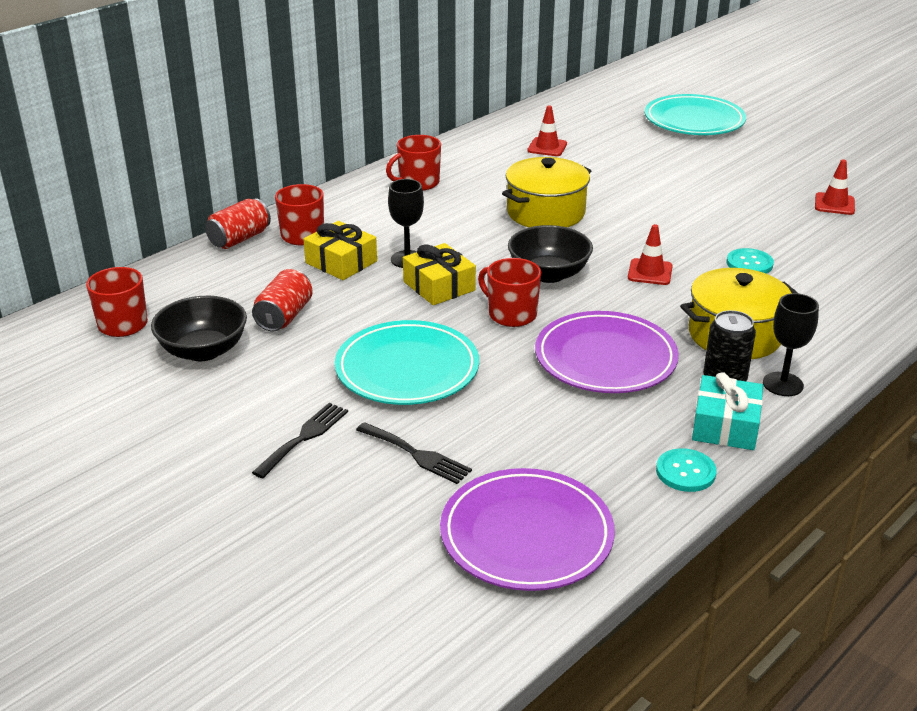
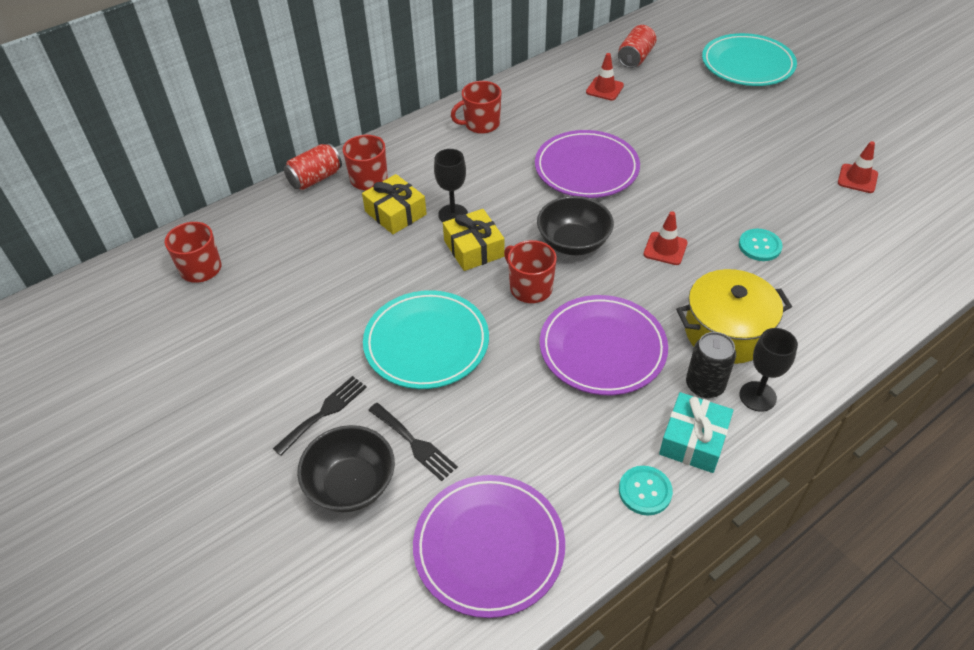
camera: 10 degrees right, 15 degrees up
(203, 350) = (260, 305): black bowl -> black bowl (351, 484)
(284, 316) = (335, 272): red can -> red can (635, 58)
(545, 212) = (586, 168): yellow pot -> purple plate

